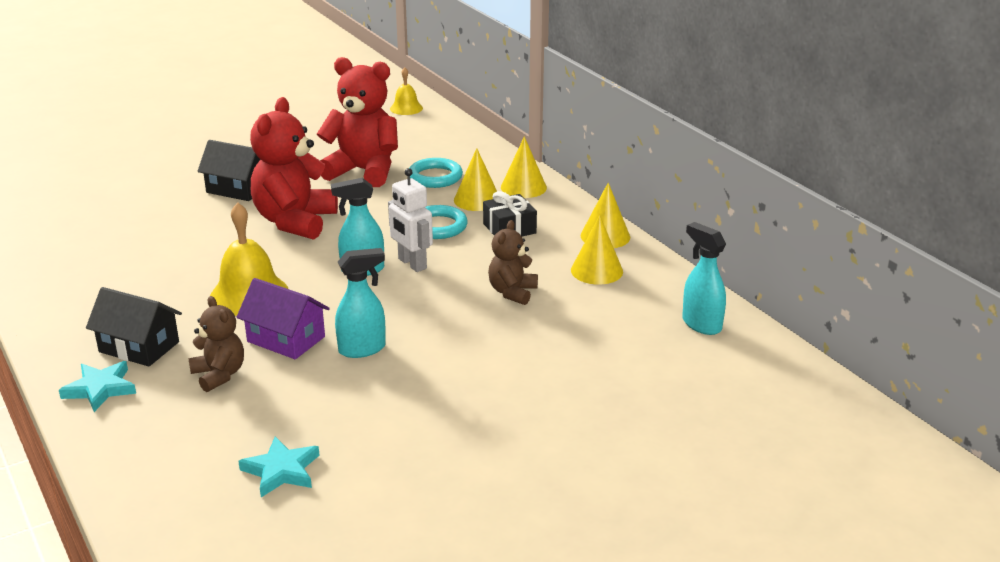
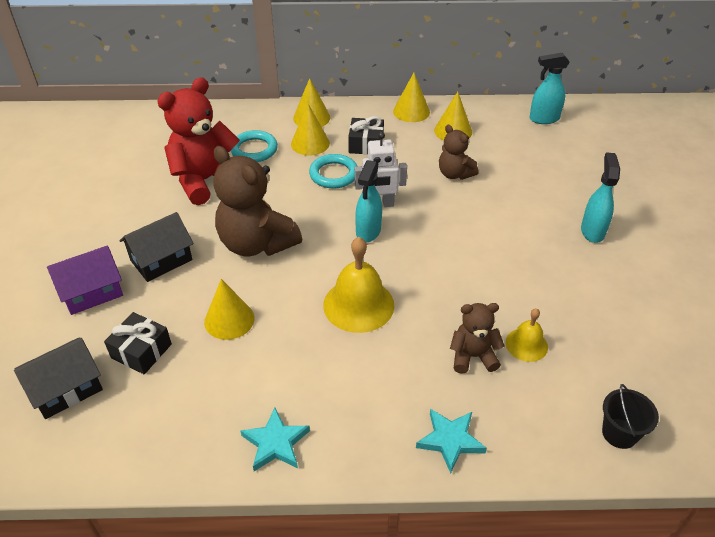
camera: 60 degrees left, 15 degrees up
(125, 217) = (141, 351): none -> black gift
(139, 347) = (396, 397): black house -> black house (66, 389)
(161, 491) = (619, 433): none -> black bucket
(185, 241) = (229, 320): none -> yellow cone
(281, 471) = (620, 356): turquoise star -> turquoise star (275, 443)
(286, 339) = (443, 303): purple house -> purple house (92, 292)
(295, 221) = (257, 243): red teddy bear -> brown teddy bear
(362, 349) = (483, 267): turquoise spray bottle -> turquoise spray bottle (592, 231)
(406, 108) = (116, 123): yellow bell -> yellow bell (526, 344)

